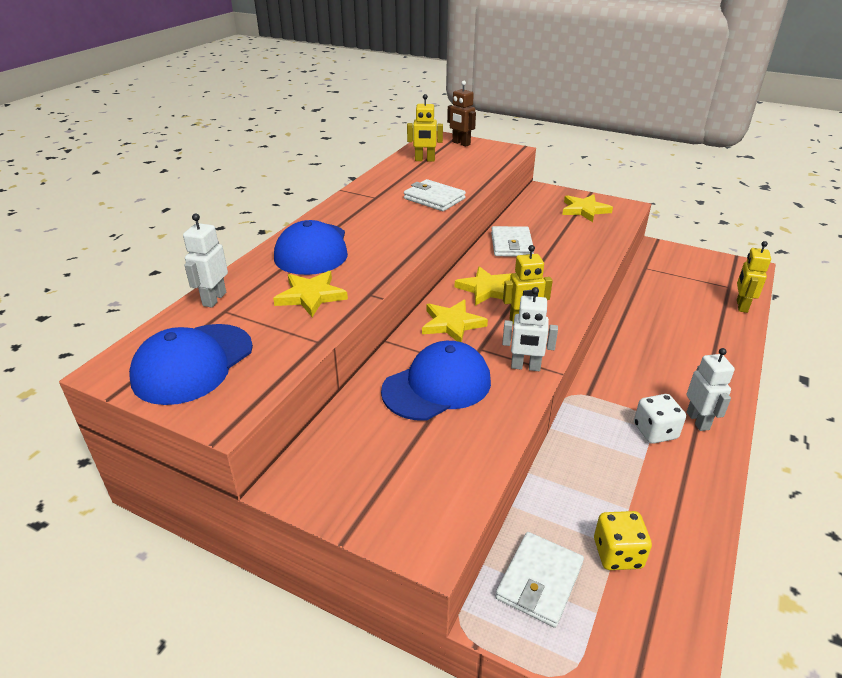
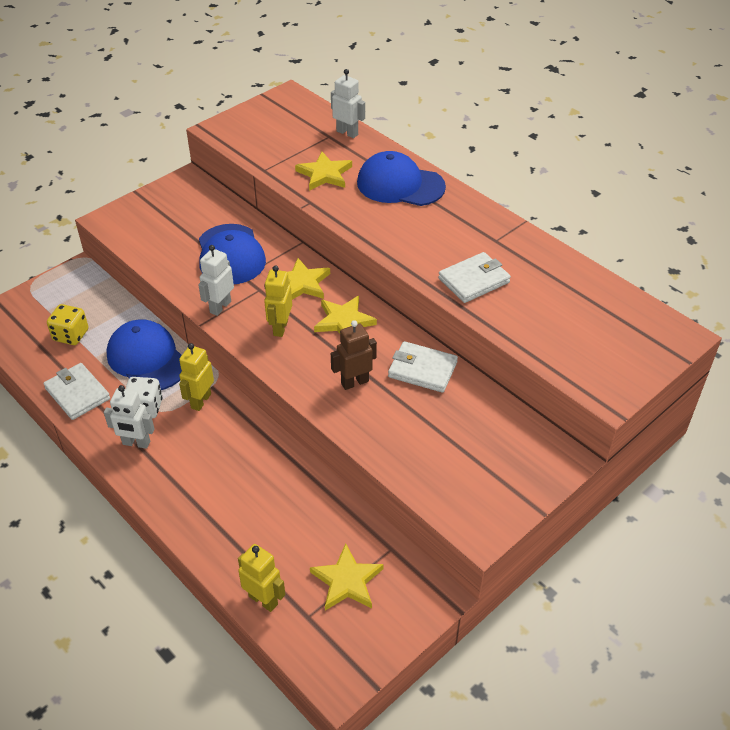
camera: 110 degrees right, 10 degrees up
(193, 363) = (274, 121): blue cap -> blue cap (147, 359)
(424, 160) = (593, 301): yellow robot -> yellow robot (200, 401)
(461, 143) = (648, 351): brown robot -> brown robot (354, 382)
(539, 581) = (82, 294): white wallet -> white wallet (77, 394)
(584, 210) = (485, 476): yellow star -> yellow star (347, 581)

